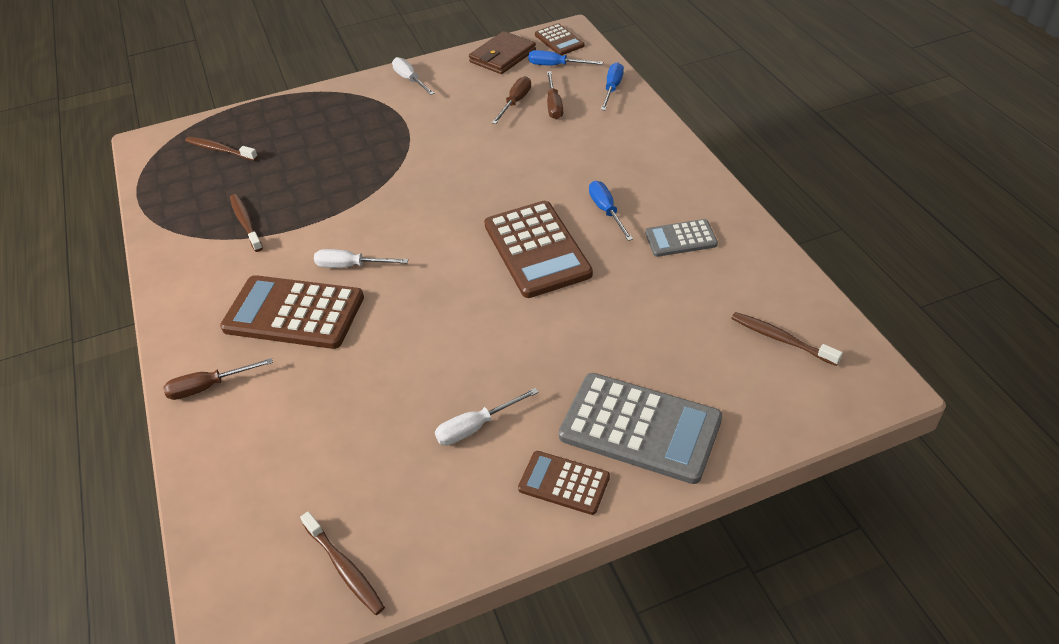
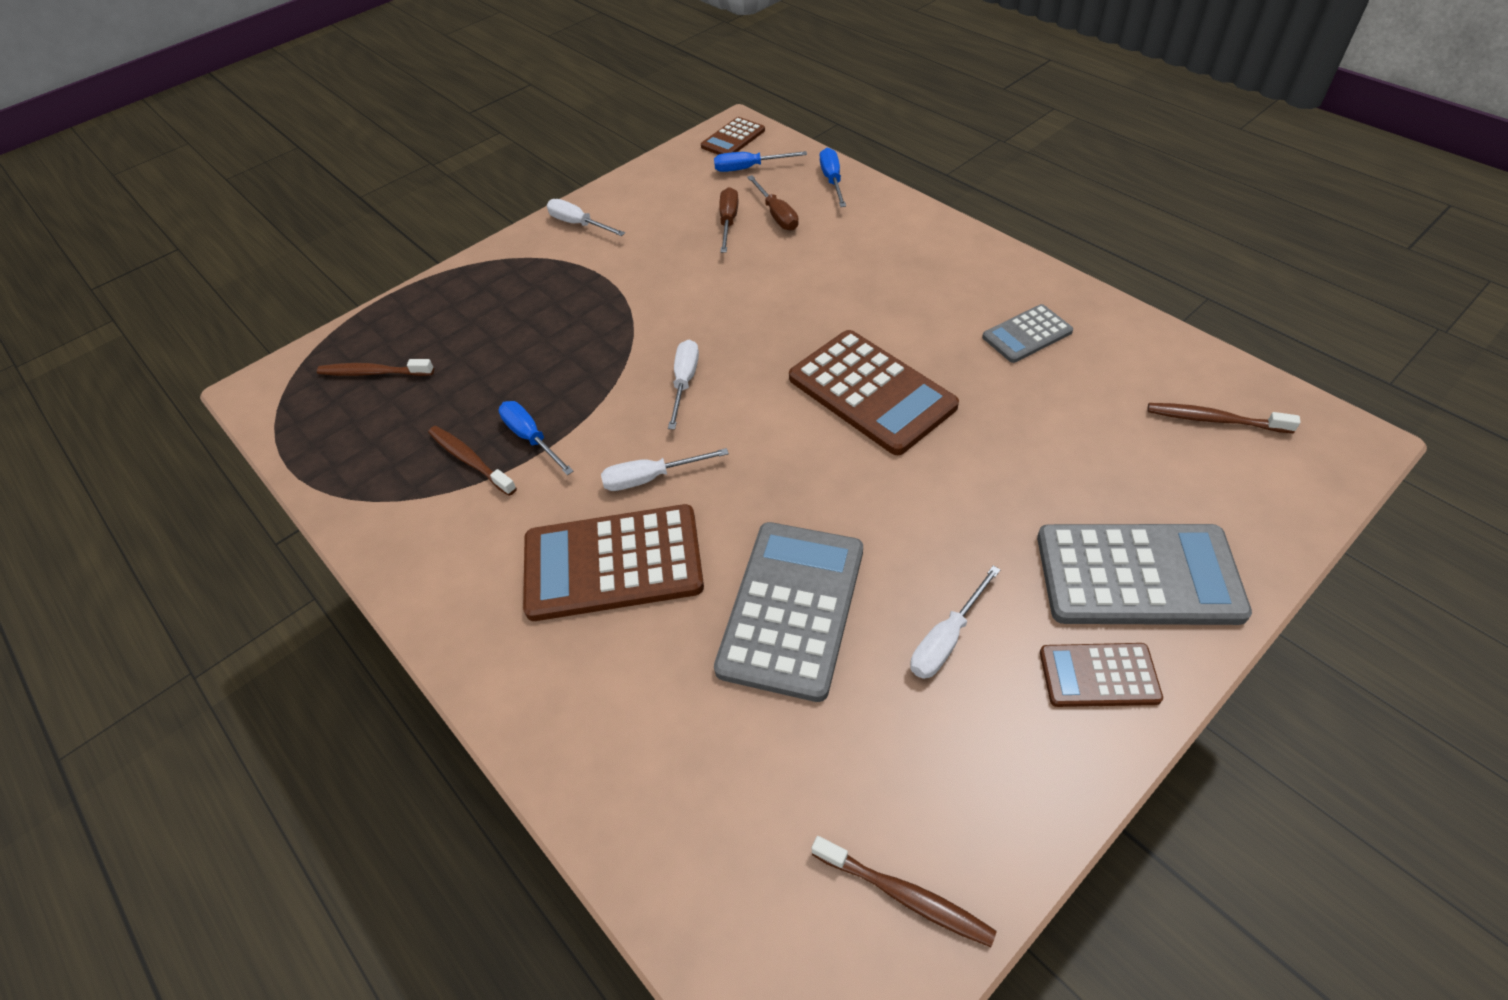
camera: 20 degrees left, 5 degrees up
(208, 386) = (555, 703): brown screwdriver -> none
(388, 376) = (792, 609): none -> grey calculator
(413, 208) = (684, 382): none -> white screwdriver
(502, 56) = (677, 171): brown wallet -> none
(559, 40) = (733, 138): brown calculator -> brown calculator turned 90 degrees clockwise
(606, 211) = (922, 324): blue screwdriver -> blue screwdriver (531, 438)

